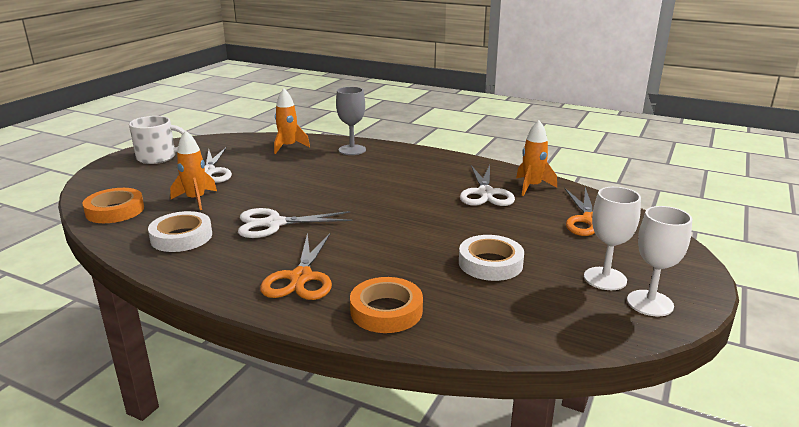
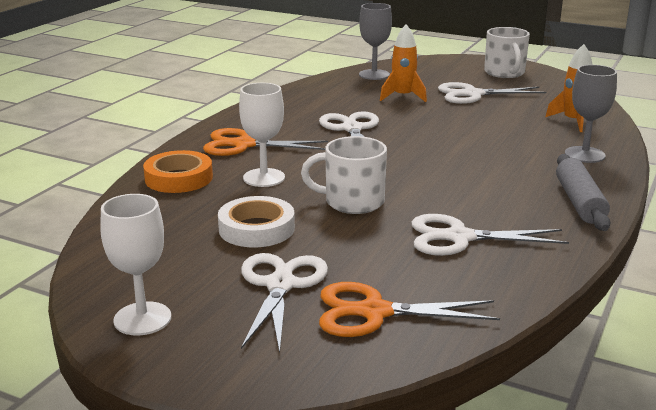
camera: 90 degrees right, 0 degrees up
(115, 210) = (374, 75): orange tape -> grey goblet
(181, 237) = (323, 100): white tape -> none
(428, 158) = (579, 202): none -> grey rolling pin
(435, 225) = (352, 202): none -> white mug
(532, 187) = (496, 276): orange rocket -> none
(574, 251) = (280, 285): none -> white scissors
(605, 278) = (206, 297): white goblet -> white goblet (264, 178)

